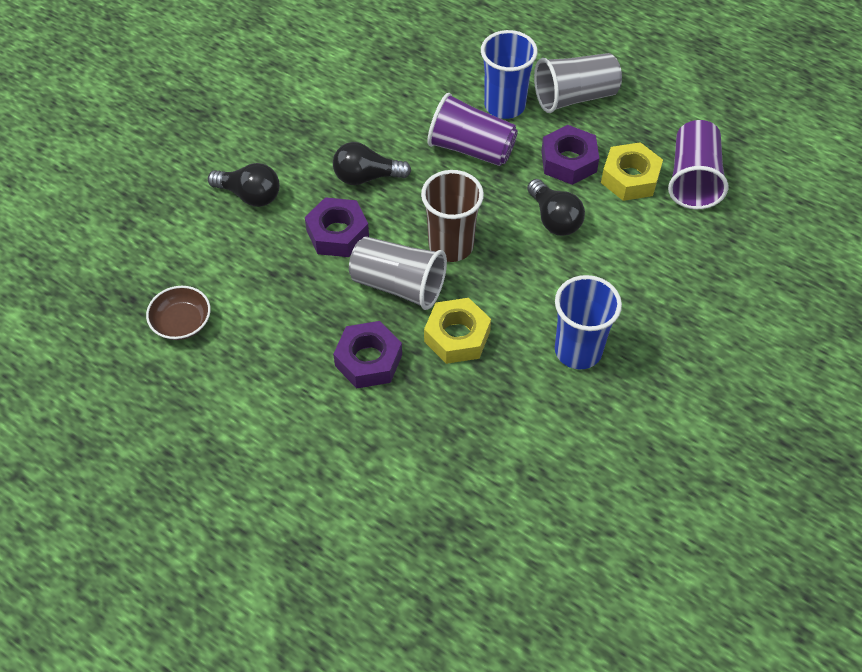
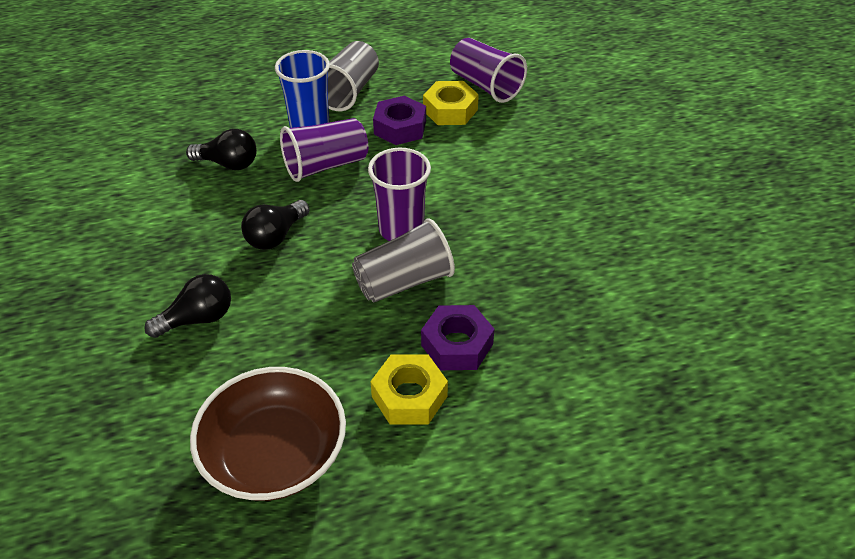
camera: 50 degrees left, 10 degrees down
(182, 322) = (274, 454): brown bowl -> brown bowl, size x1.96
(337, 233) = (309, 287): purple nut -> none
(451, 245) = (401, 230): brown cup -> purple cup
(457, 336) = (489, 278): yellow nut -> yellow nut (409, 396)
(554, 219) = (441, 164): black light bulb -> black light bulb (228, 164)
(578, 350) = (570, 222): blue cup -> none

